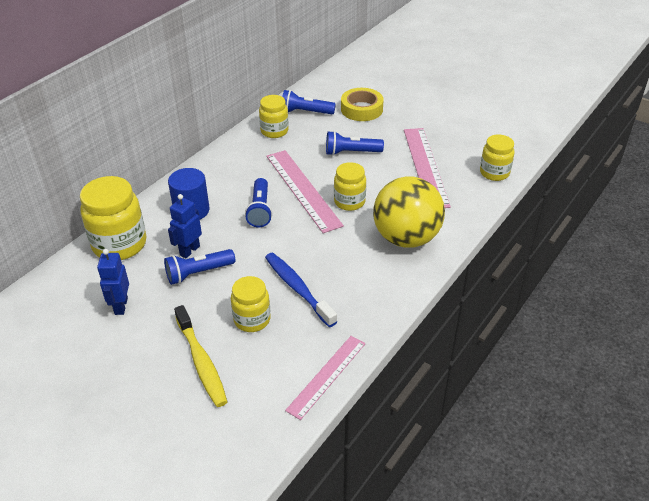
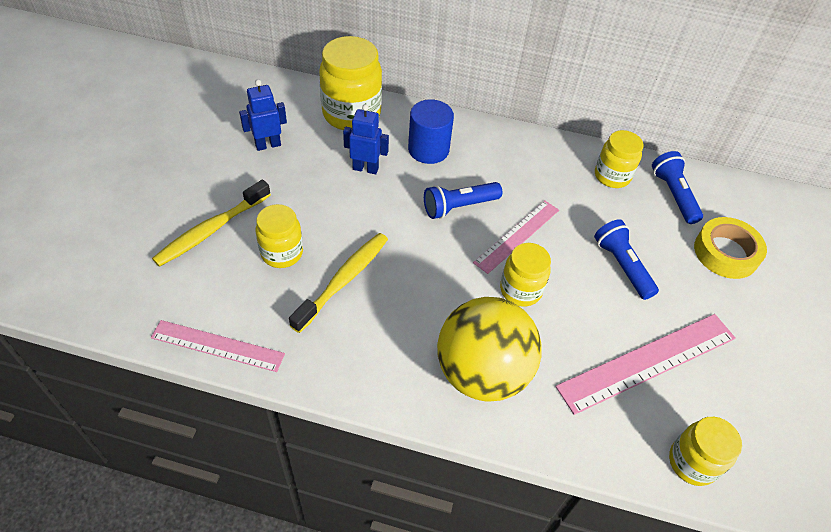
camera: 65 degrees right, 10 degrees up
(198, 273) = (334, 186): blue flashlight -> none
(298, 288) = (344, 280): blue toothbrush -> yellow toothbrush
(302, 190) = (517, 235): pink ruler -> pink ruler, size x0.65

